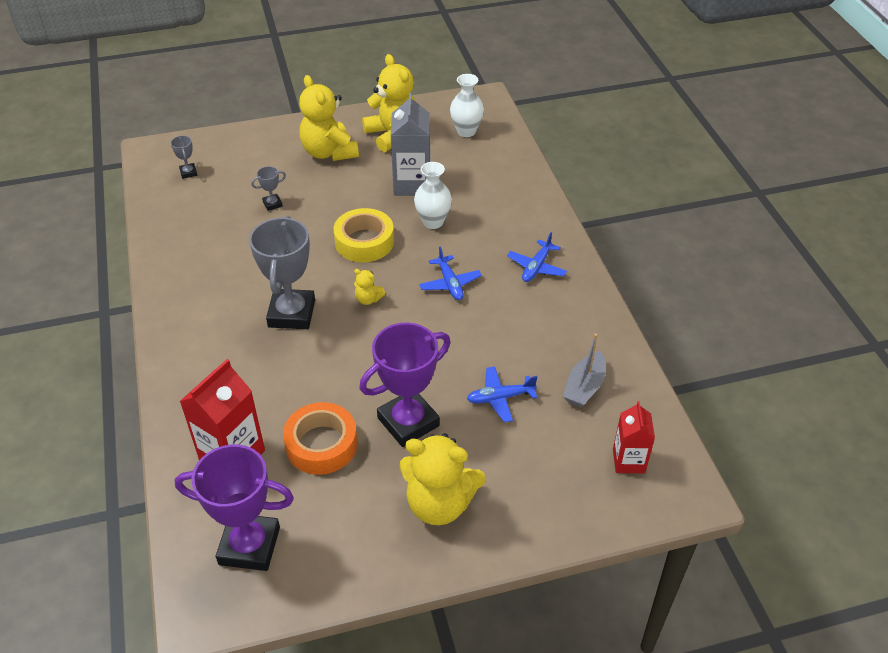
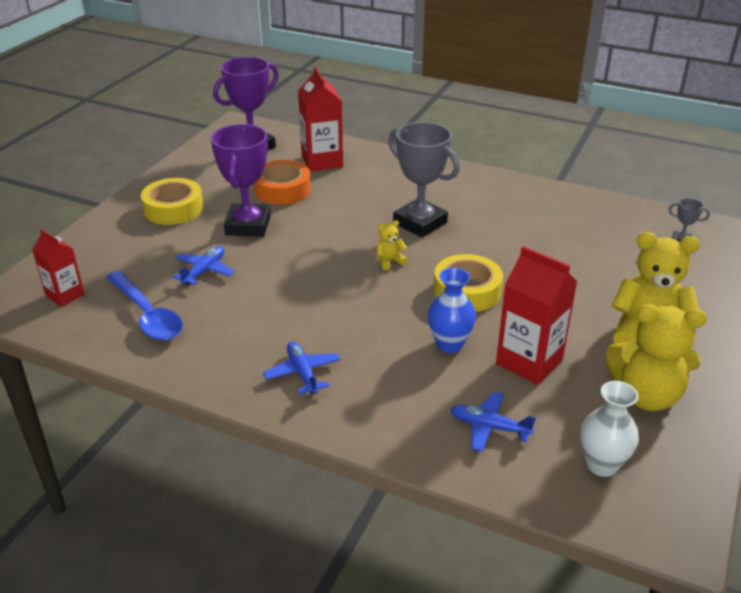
camera: 130 degrees right, 10 degrees down
(272, 204) = (582, 266): grey trophy -> none
(412, 184) = (529, 362): grey carton -> red carton
(433, 222) = (449, 344): white vase -> blue vase
(439, 504) = (173, 209): yellow teddy bear -> yellow tape
(450, 283) = (352, 310): blue plane -> blue plane (489, 427)
(584, 387) = (147, 315): grey boat -> blue spoon

